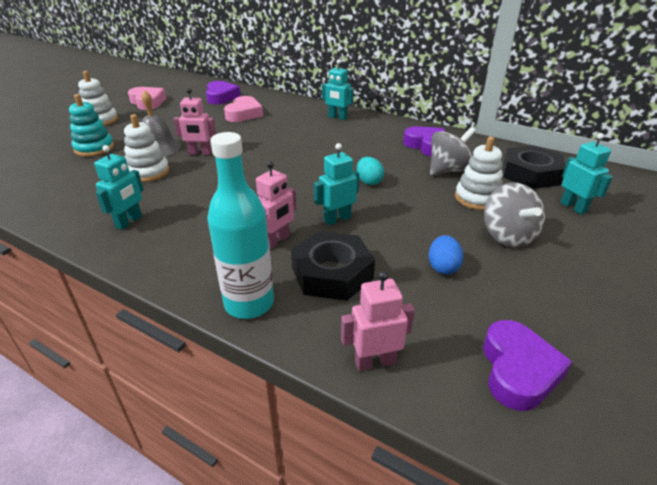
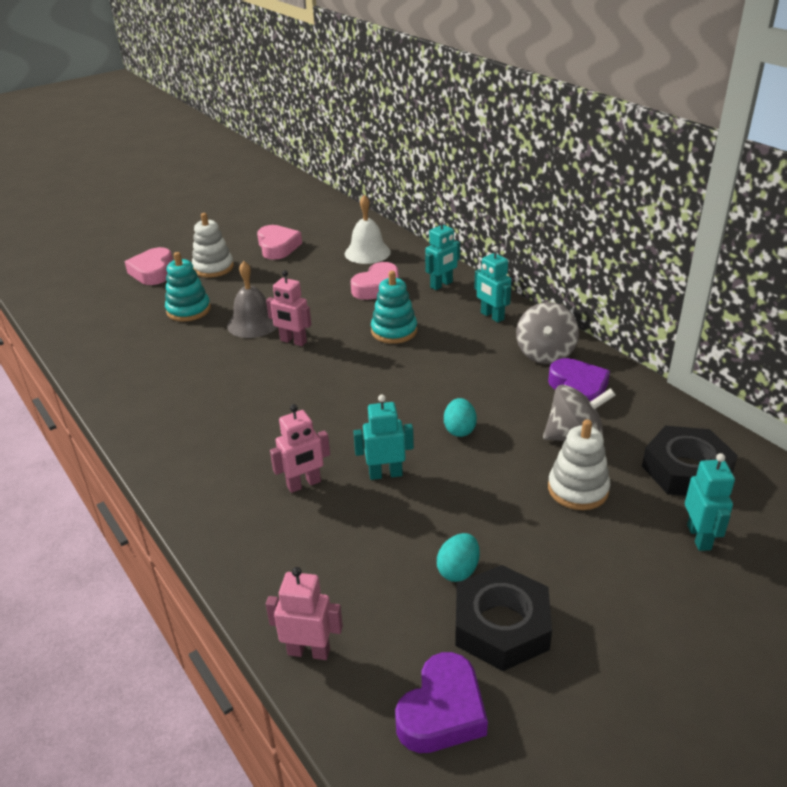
camera: 25 degrees right, 0 degrees up
(45, 130) = (153, 272): none -> pink heart
(129, 222) = (176, 420): turquoise robot -> turquoise robot (441, 285)
(148, 172) = (225, 357): white stacking toy -> none
(221, 97) = (367, 252): purple heart -> white bell
(249, 303) = (234, 550): turquoise bottle -> none
(275, 135) = (394, 331): none -> turquoise stacking toy
(332, 273) = (334, 541): black nut -> black nut (501, 625)
(443, 267) = (458, 570): blue egg -> turquoise egg
(507, 236) = (570, 553): grey spinning top -> grey spinning top (545, 353)

